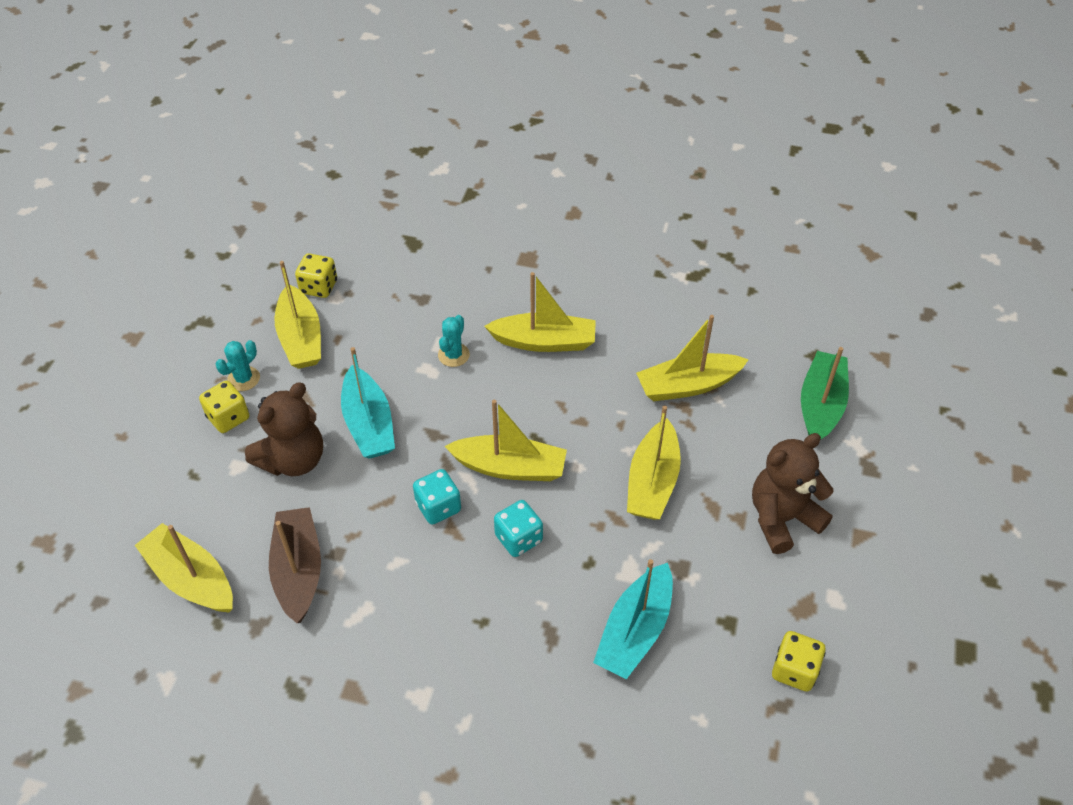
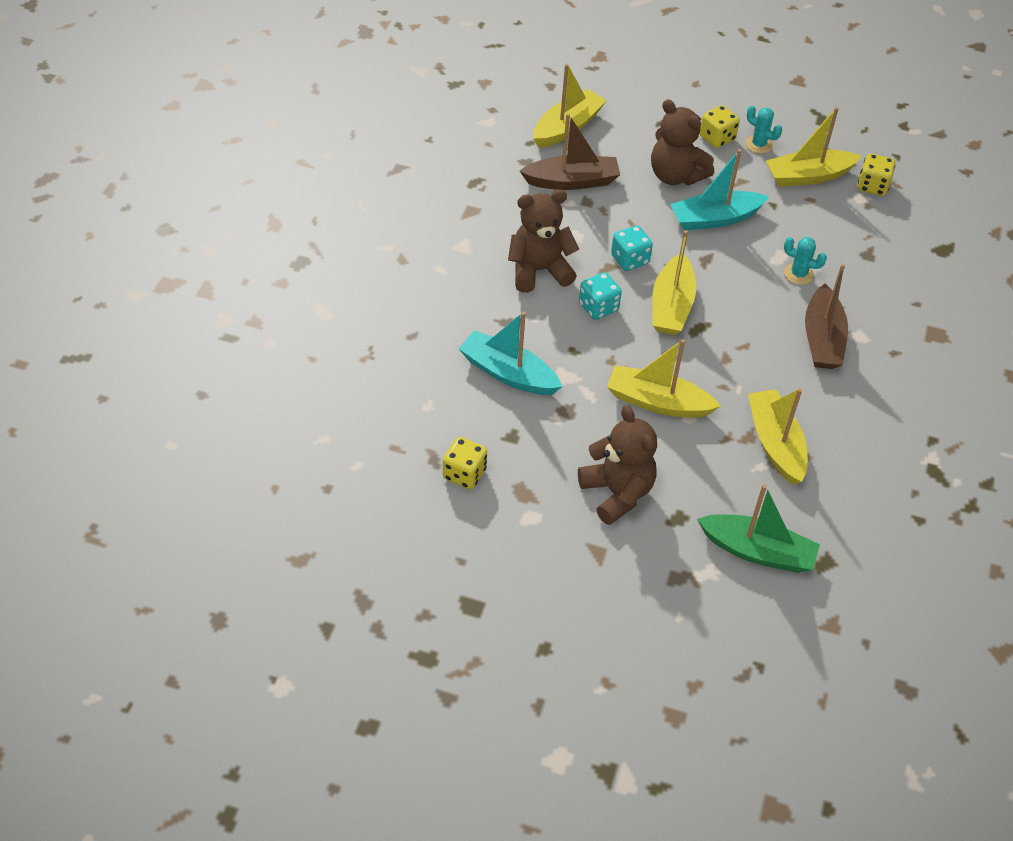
camera: 90 degrees right, 0 degrees up
(462, 603) = (539, 271): none -> brown teddy bear
(544, 342) = (822, 339): yellow boat -> brown boat

